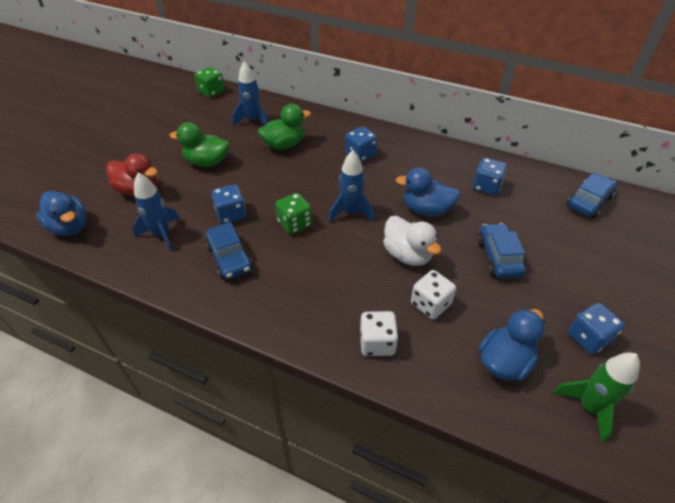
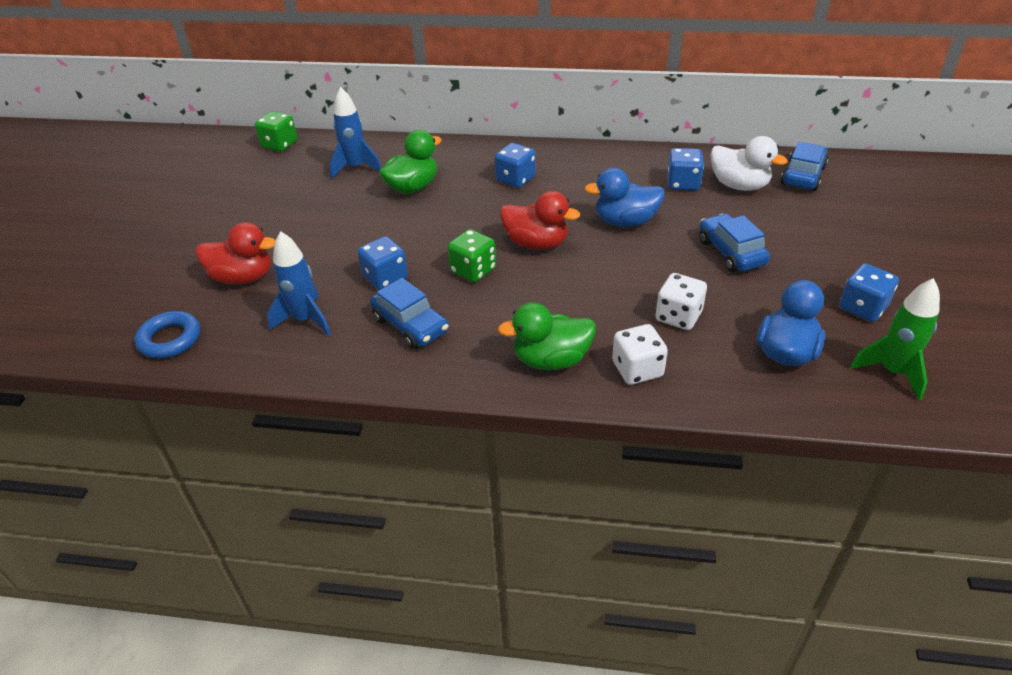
camera: 15 degrees left, 5 degrees down
(70, 227) = (170, 339): blue duck -> blue ring
(207, 162) = (320, 226): green duck -> green duck (551, 360)
(351, 212) = (536, 243): blue rocket -> red duck
(407, 254) = (627, 273): white duck -> white duck (739, 185)

